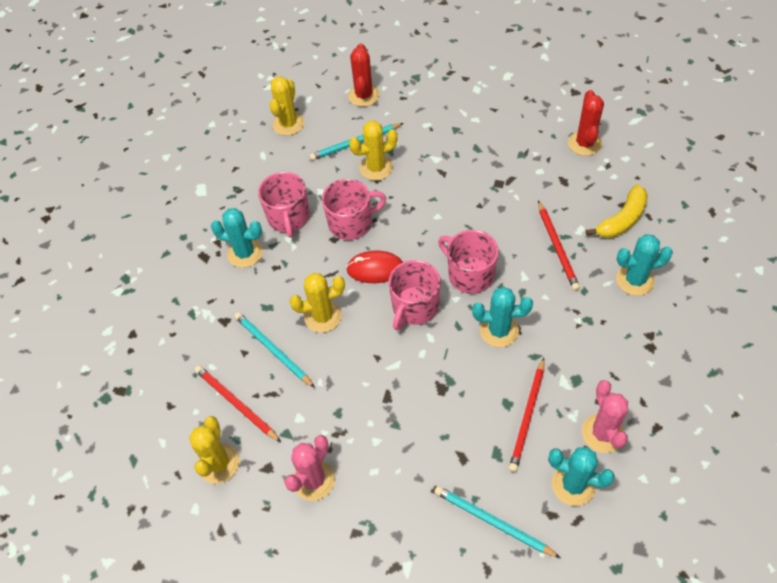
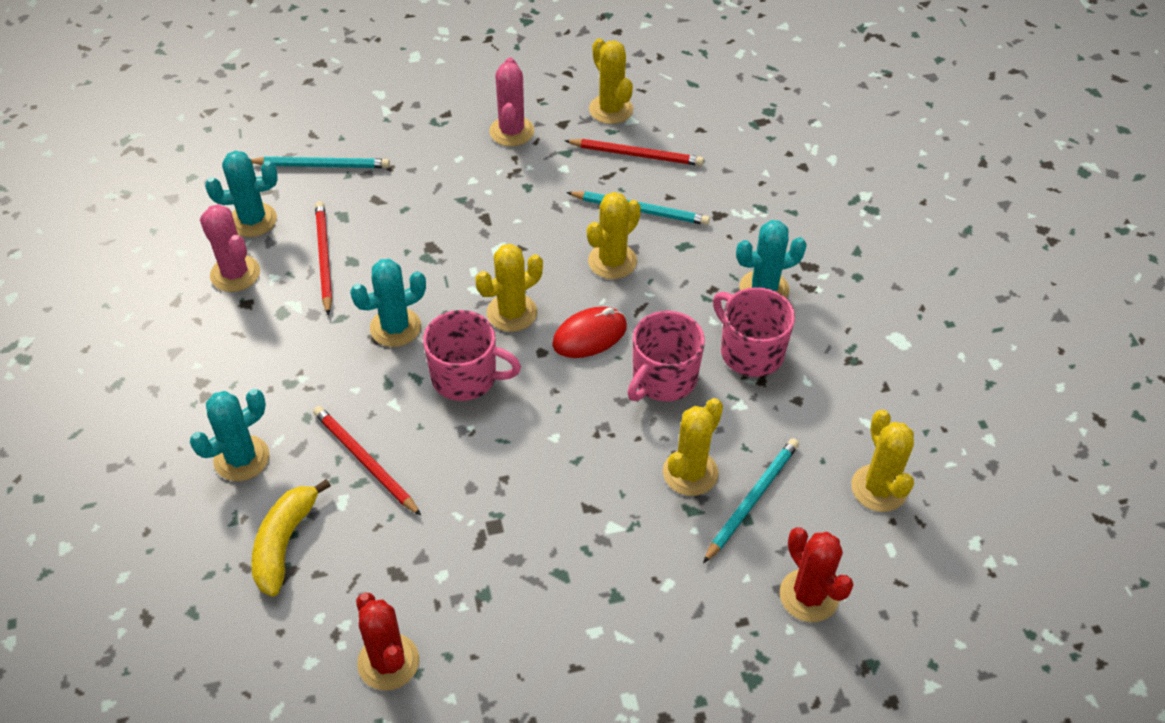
camera: 145 degrees right, 5 degrees down
(414, 307) = (512, 313): pink mug -> yellow cactus

